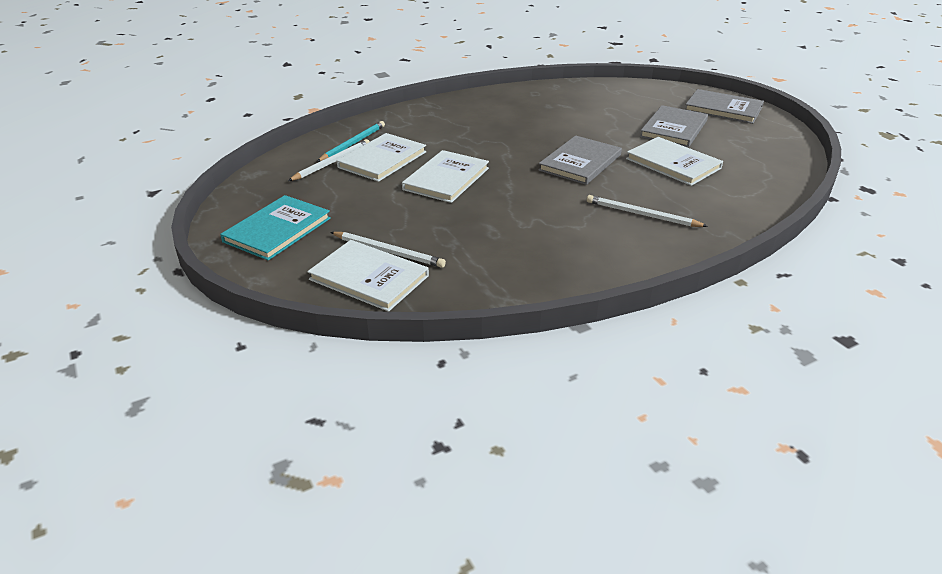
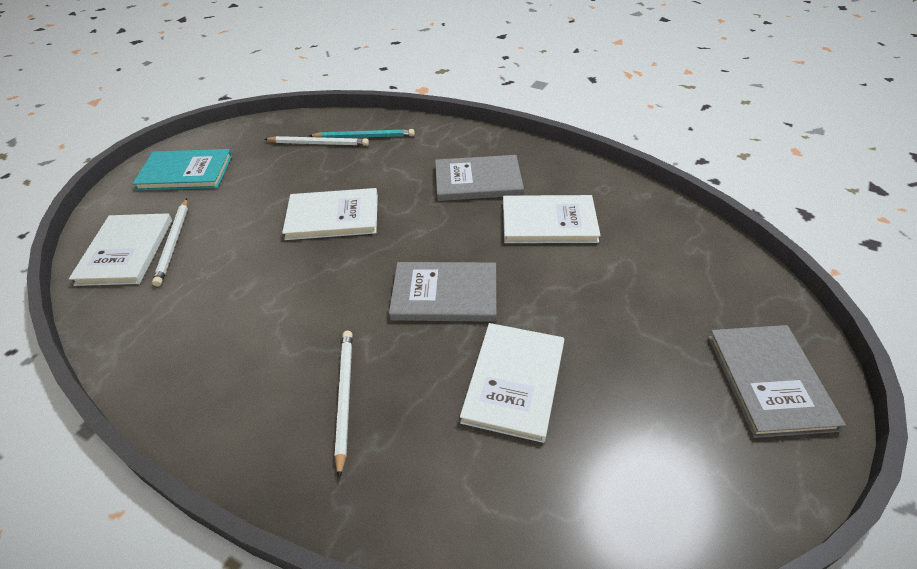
camera: 60 degrees right, 10 degrees up
(382, 160) = (345, 165): white book -> white book (549, 222)
(673, 129) = (630, 346): grey book -> grey book (478, 181)

